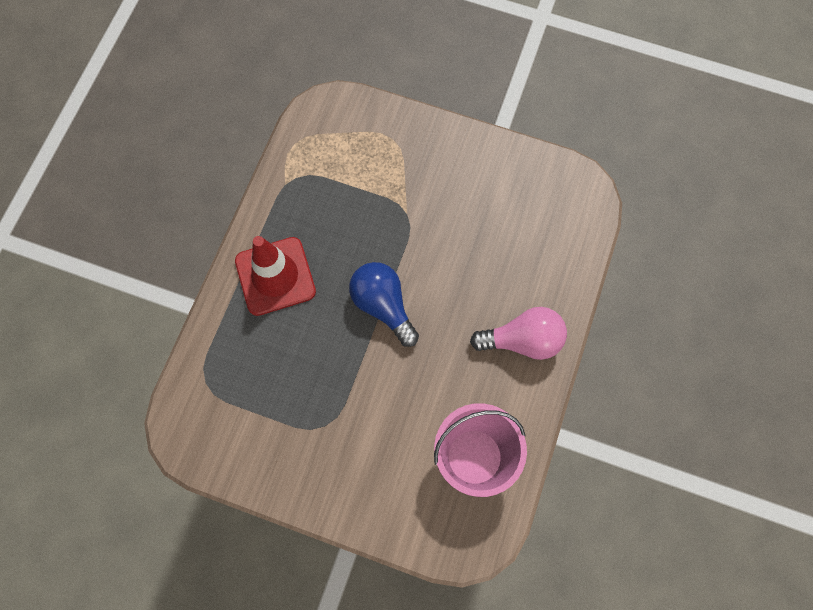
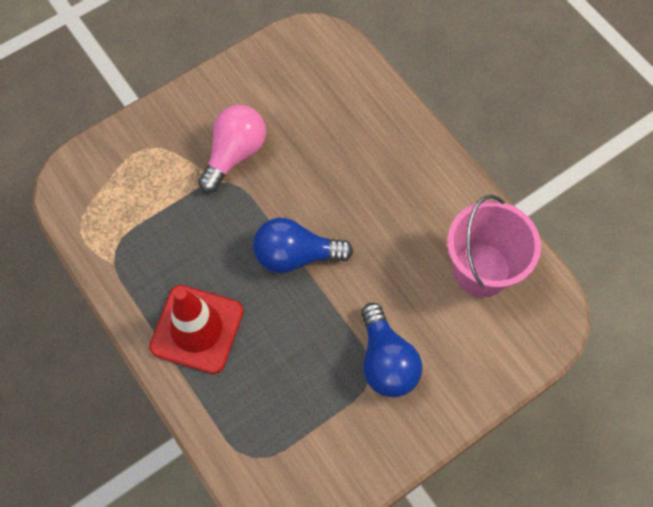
camera: 55 degrees left, 5 degrees down
(344, 431) = (386, 361): none -> blue light bulb
(523, 340) = (408, 167): pink light bulb -> pink light bulb (234, 154)

